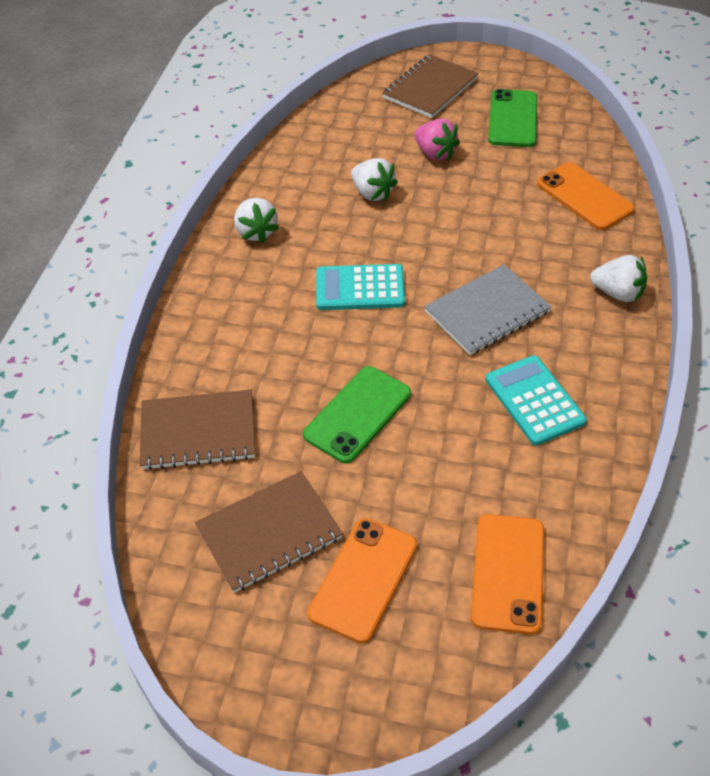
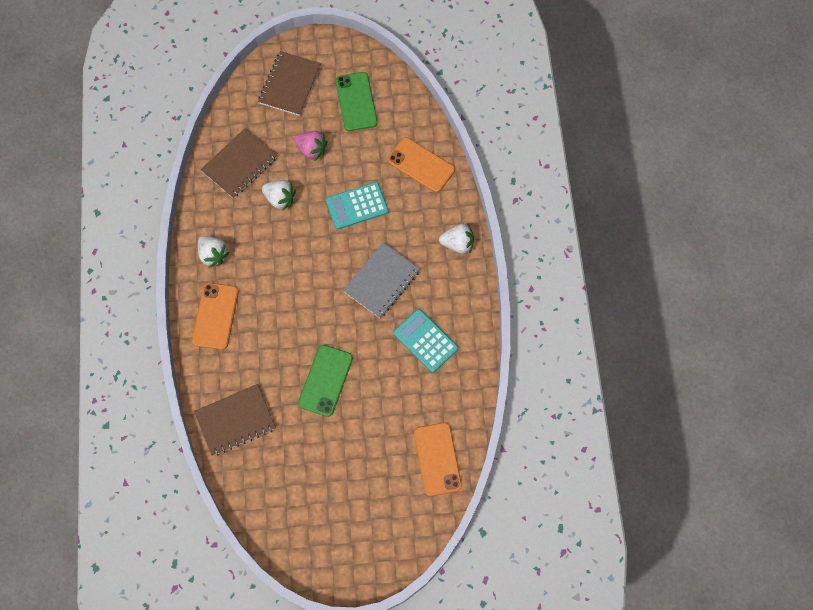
camera: 20 degrees left, 20 degrees up
(269, 533) = (301, 474): brown notebook -> brown notebook (240, 164)
(360, 288) = (297, 284): turquoise calculator -> turquoise calculator (357, 206)
(363, 579) = (362, 486): orange phone -> orange phone (215, 316)

